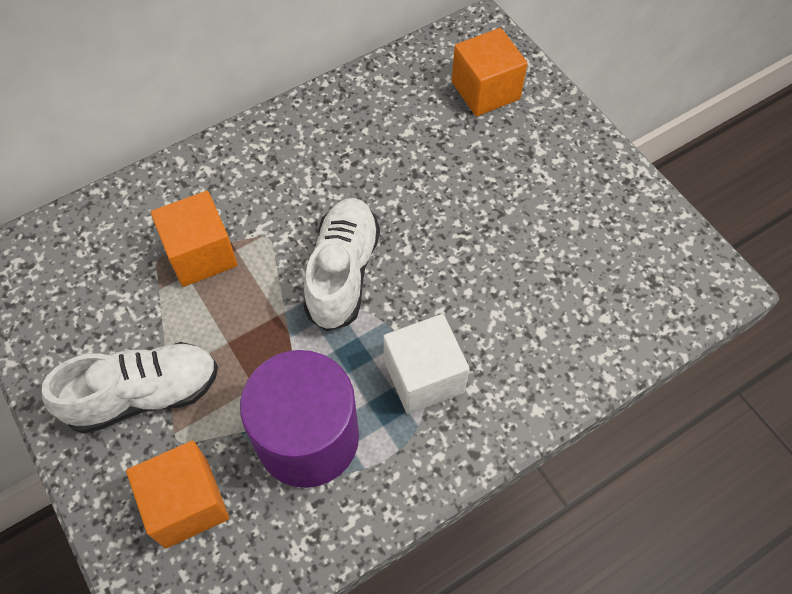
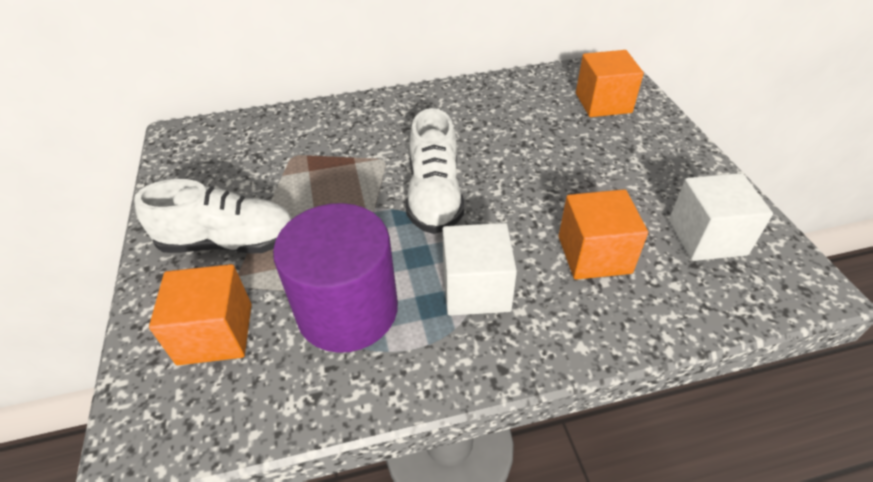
camera: 20 degrees right, 15 degrees down
(201, 254) = (326, 160): orange cube -> orange cube (594, 254)
(342, 273) = (434, 196): white shoe -> white shoe turned 150 degrees clockwise
(624, 253) = (706, 237): none -> white cube

